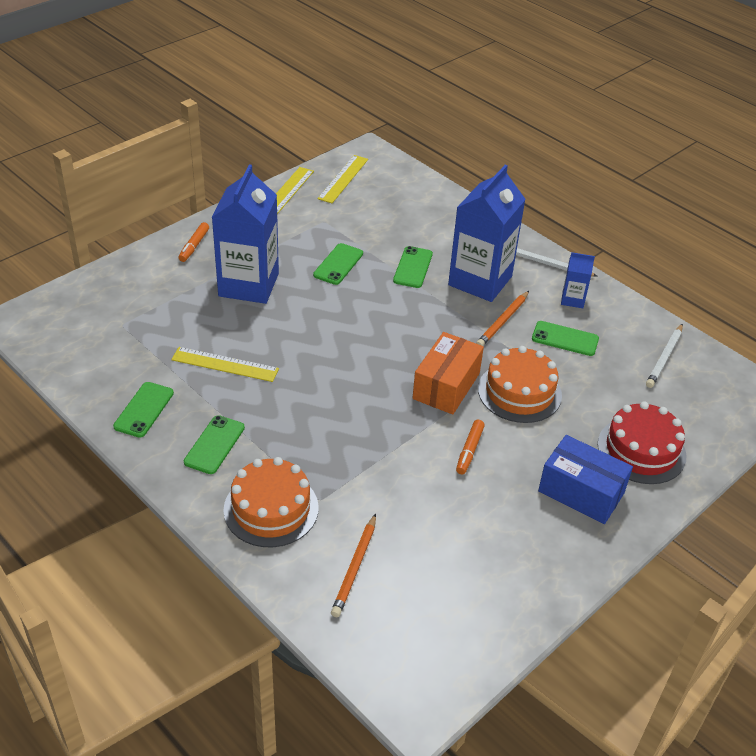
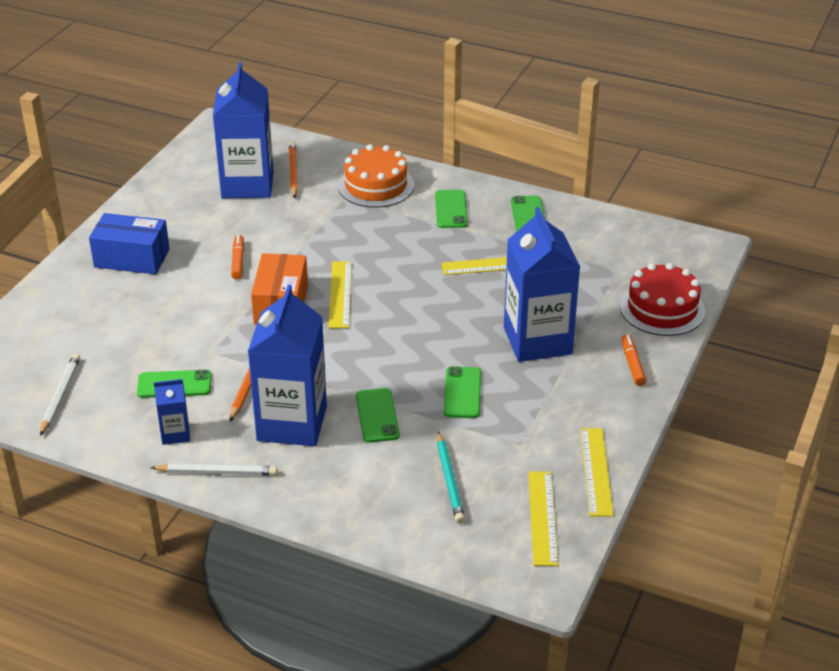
camera: 160 degrees right, 5 degrees down
(386, 379) = (340, 294): none -> yellow ruler
(387, 214) = (449, 480): none -> turquoise pencil
(419, 565) = (247, 184): none -> blue carton
(519, 392) = (208, 319): orange cake -> none
(641, 450) = (80, 303): red cake -> red cake (662, 309)

